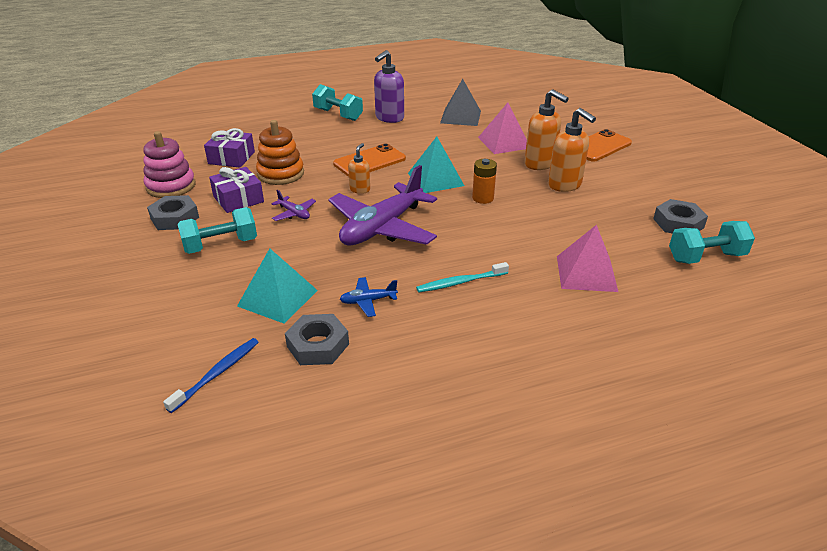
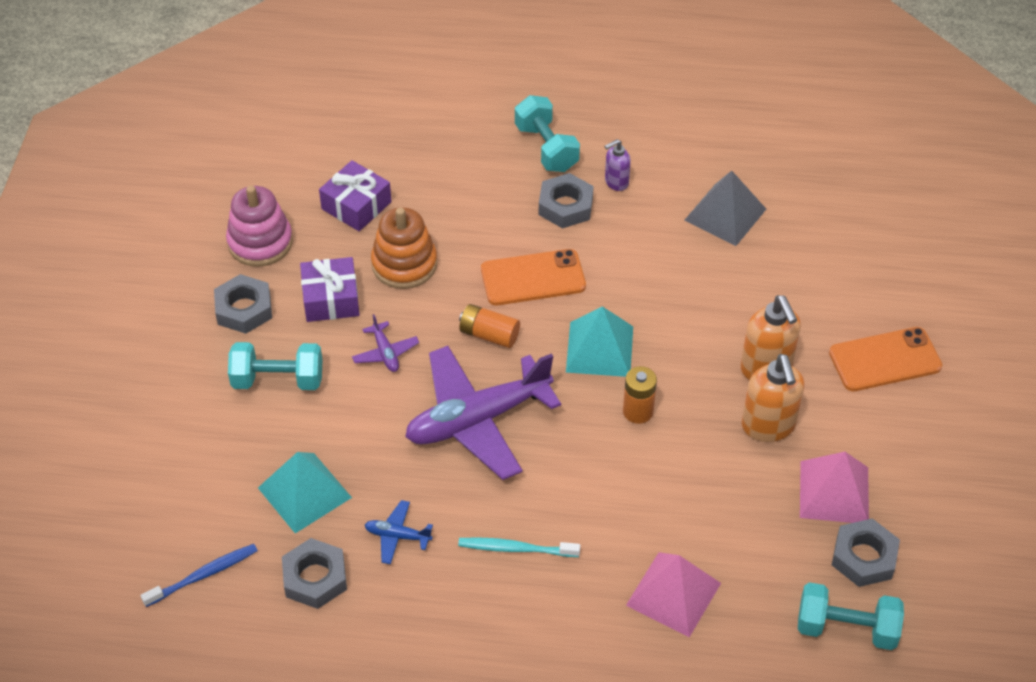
camera: 25 degrees right, 15 degrees up
(360, 189) = (489, 334): orange soap dispenser -> orange battery
(367, 132) = (565, 206): none -> grey nut
(389, 118) = (616, 182): purple soap dispenser -> purple soap dispenser, size x0.57
(504, 142) = (748, 301): pink pyramid -> pink pyramid (834, 492)

